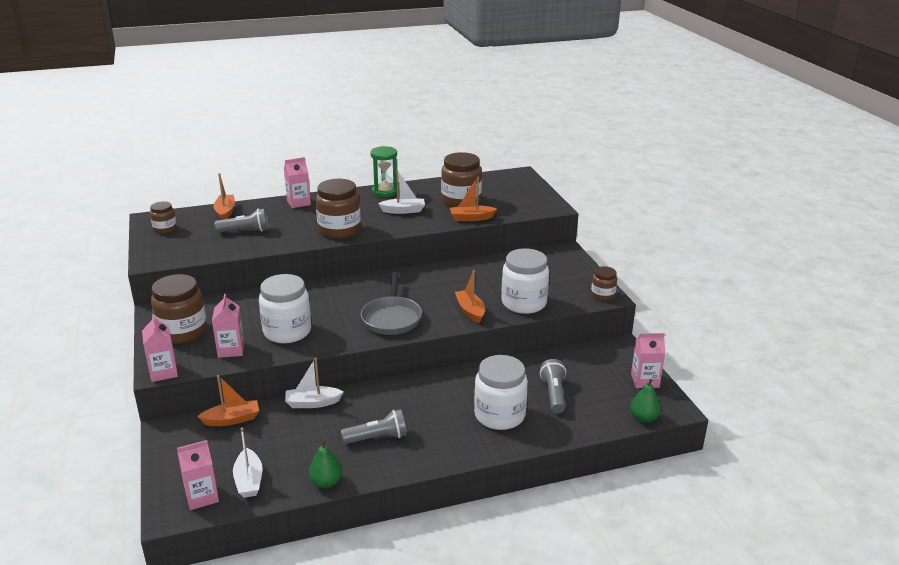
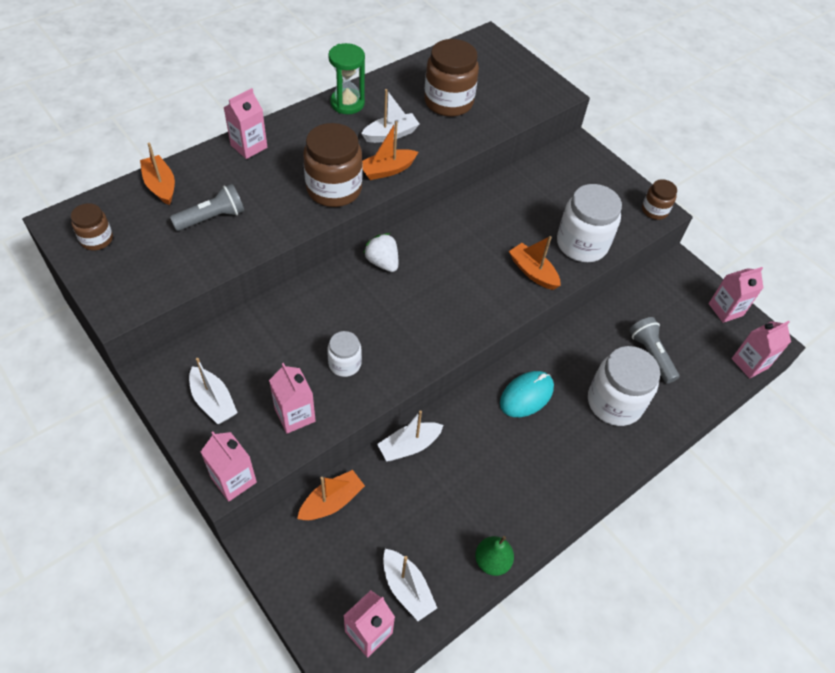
camera: 25 degrees left, 25 degrees up
(182, 332) = (213, 401): brown jar -> white boat
(287, 331) = (345, 364): white jar -> white jar, size x0.54
(357, 286) = (382, 262): none -> white strawberry
(377, 438) = (509, 476): grey flashlight -> none
(391, 318) = (453, 307): grey pan -> none
(427, 395) = (526, 395): none -> turquoise mouse
(471, 218) = (478, 132): orange boat -> orange boat (387, 170)
(643, 418) = (749, 363): green pear -> pink carton

